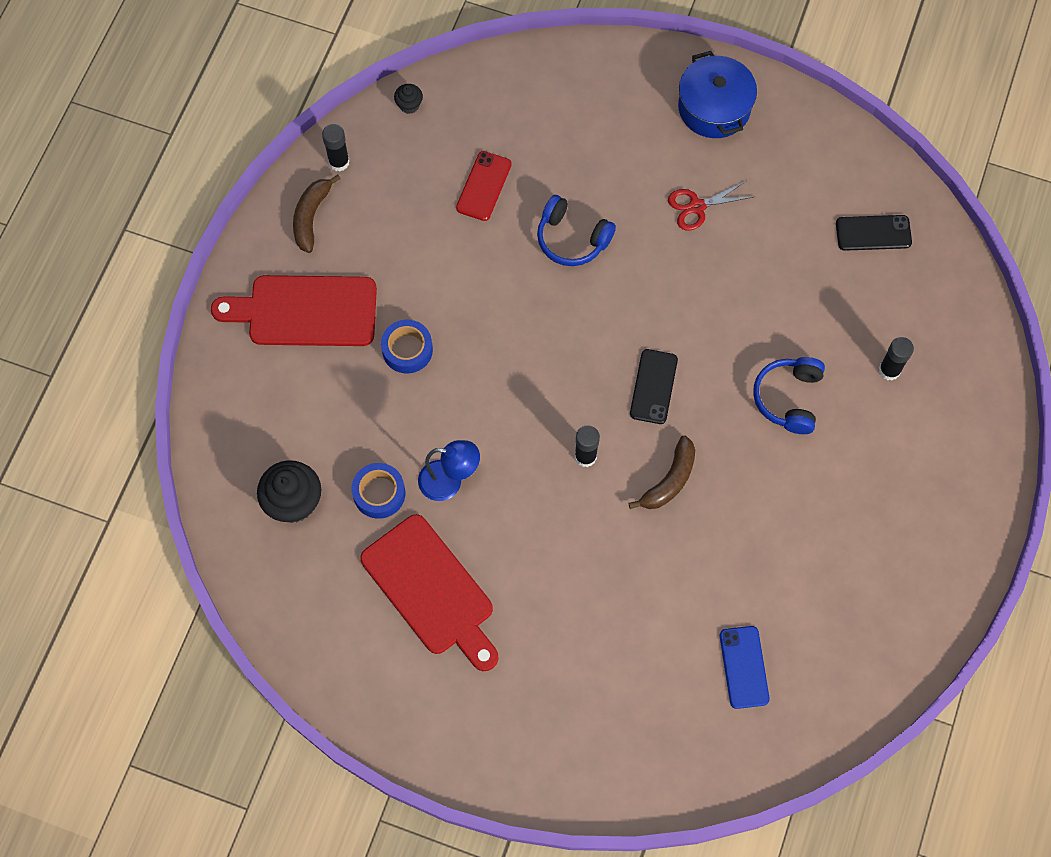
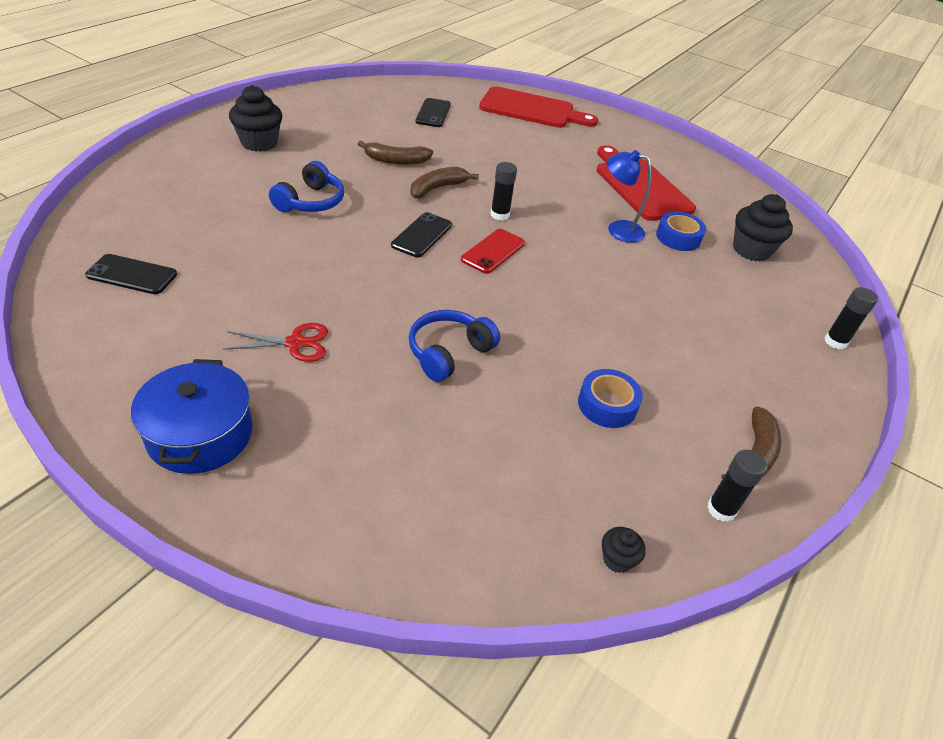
camera: 170 degrees left, 25 degrees down
(305, 311) = (753, 368): red cutting board -> red cutting board (532, 109)
(407, 350) = (646, 313): blue tape -> blue tape (607, 405)
(483, 186) = (534, 429): red phone -> red phone (493, 251)
(572, 239) = (449, 353): blue headphones -> blue headphones turned 90 degrees counterclockwise
(739, 519) = (396, 161): none -> brown banana
(744, 667) = (433, 113): blue phone -> black phone
(889, 370) = (212, 194): black glue stick -> black glue stick (835, 341)
(908, 489) = (259, 143): none -> black cupcake

